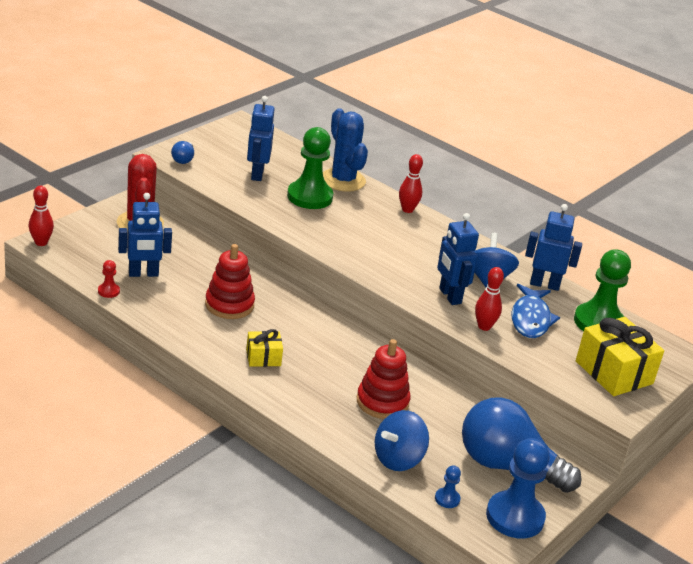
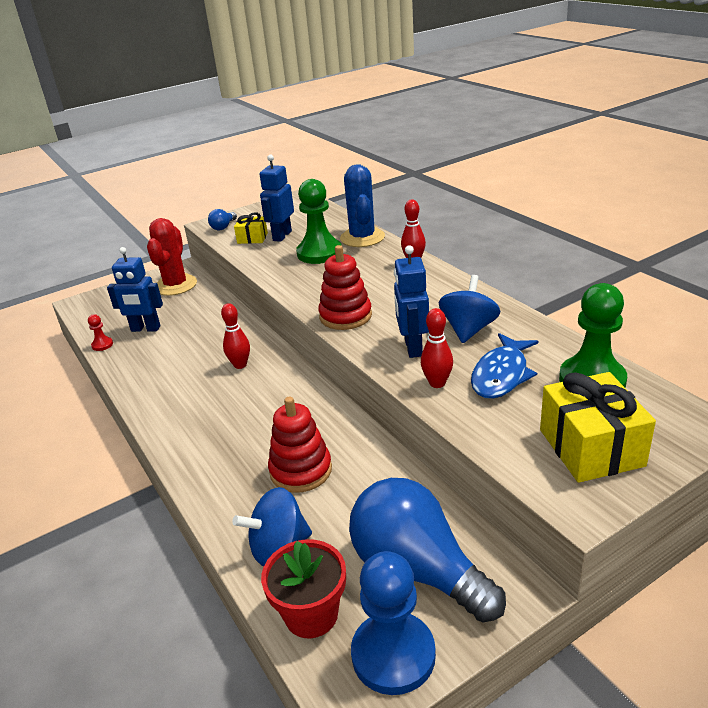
camera: 25 degrees right, 0 degrees up
(41, 242) = (79, 303): red bowling pin -> red bowling pin (240, 365)
(229, 305) = (204, 358): red stacking toy -> red stacking toy (345, 316)
(263, 357) = (201, 413): yellow gift -> yellow gift (252, 238)
(447, 499) = (311, 614): blue pawn -> red flower pot
(544, 284) = (537, 335): blue robot -> none

